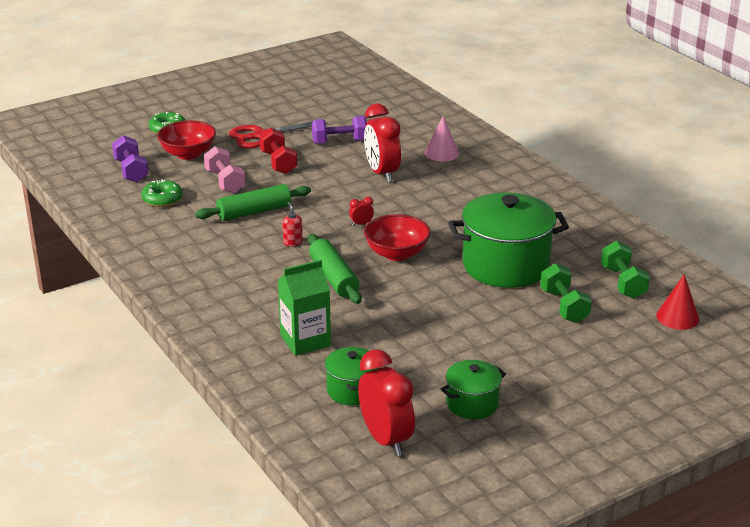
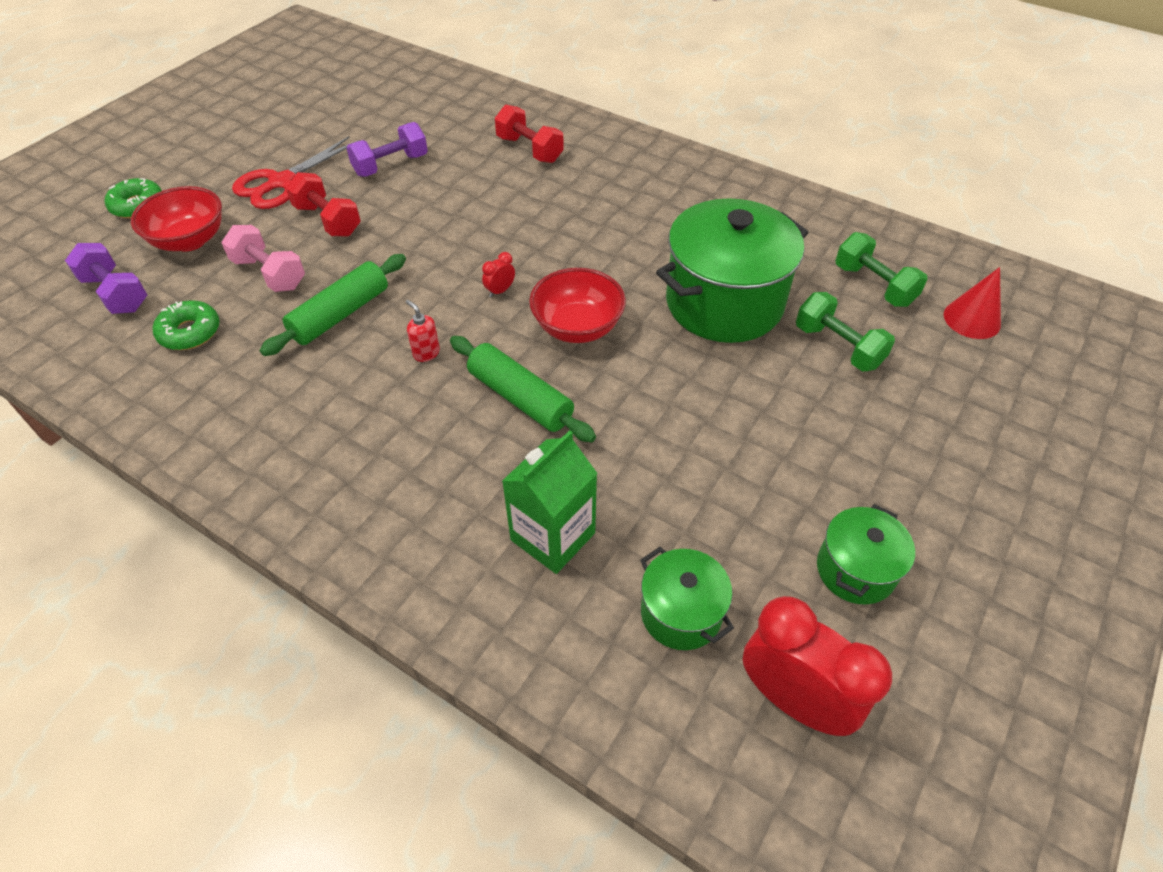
camera: 25 degrees left, 20 degrees up
(382, 173) = (476, 201): red clock -> none
(441, 153) = (529, 149): pink cone -> red dumbbell

